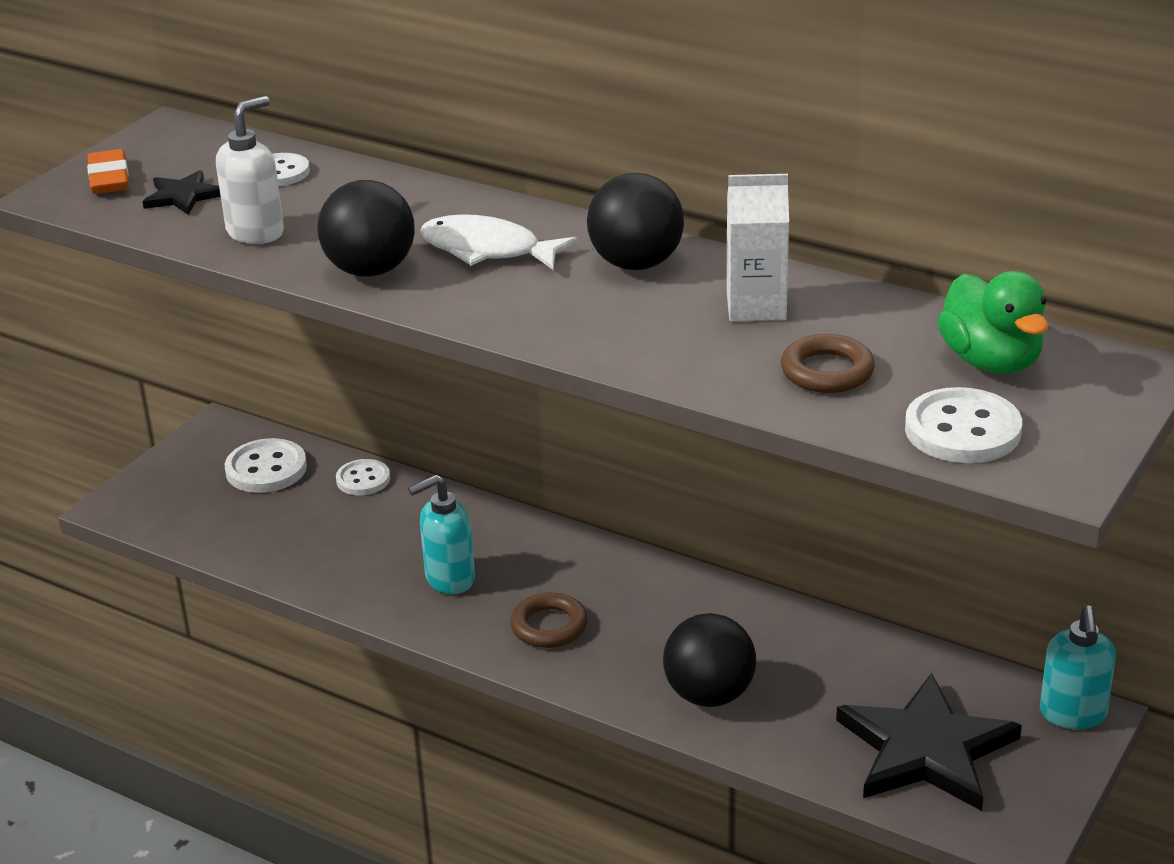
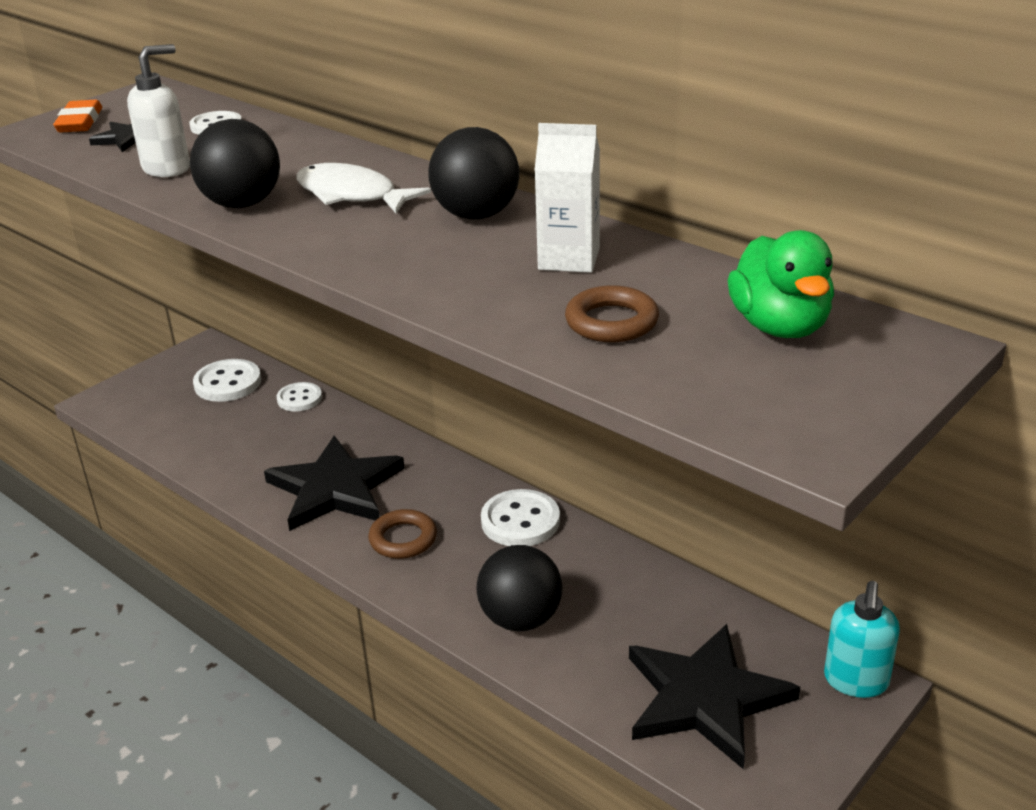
camera: 10 degrees right, 0 degrees up
(449, 579) = (335, 488): turquoise soap dispenser -> black star
(962, 430) = (727, 390): white button -> white button (520, 521)

